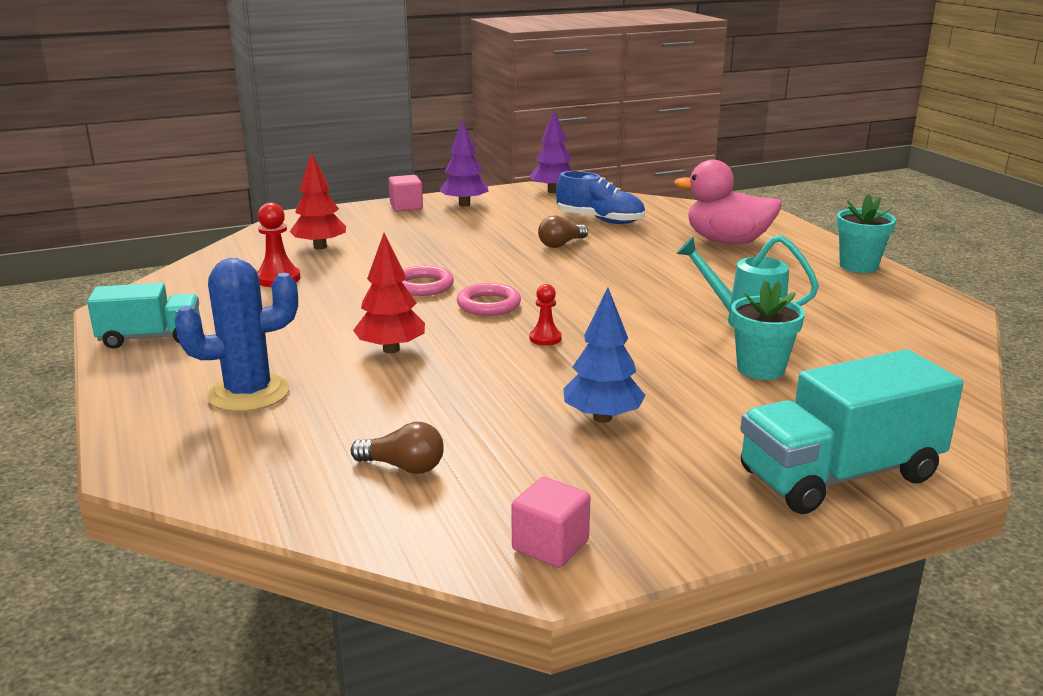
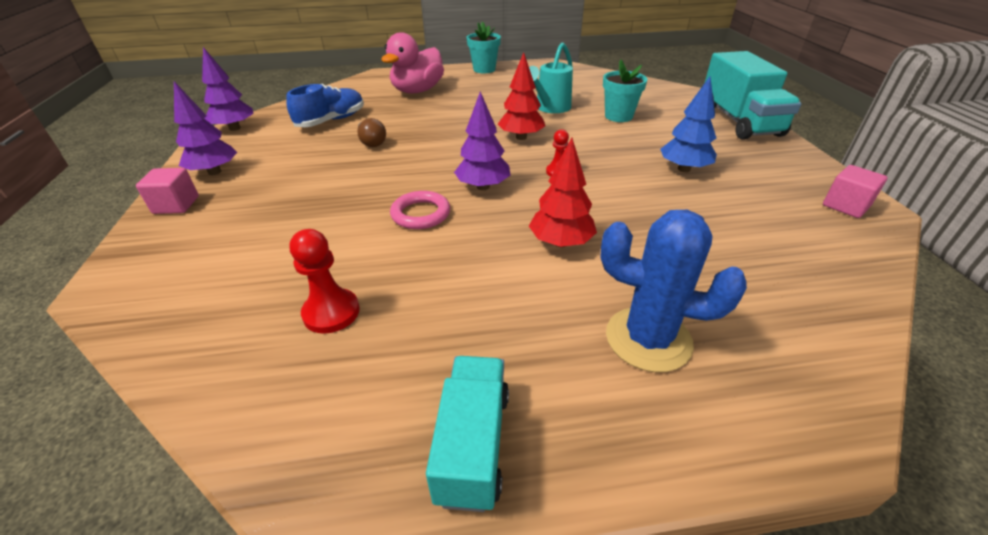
camera: 75 degrees left, 15 degrees up
(248, 393) = (648, 339): blue cactus -> blue cactus turned 60 degrees counterclockwise
(320, 247) = (248, 274): red tree -> red tree (521, 137)
(403, 467) = (770, 251): brown light bulb -> none
(489, 304) = (483, 187): pink ring -> purple tree

